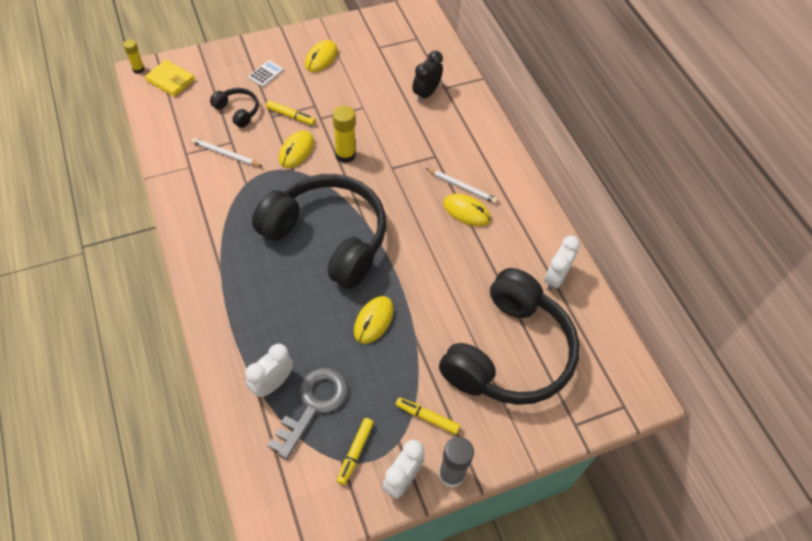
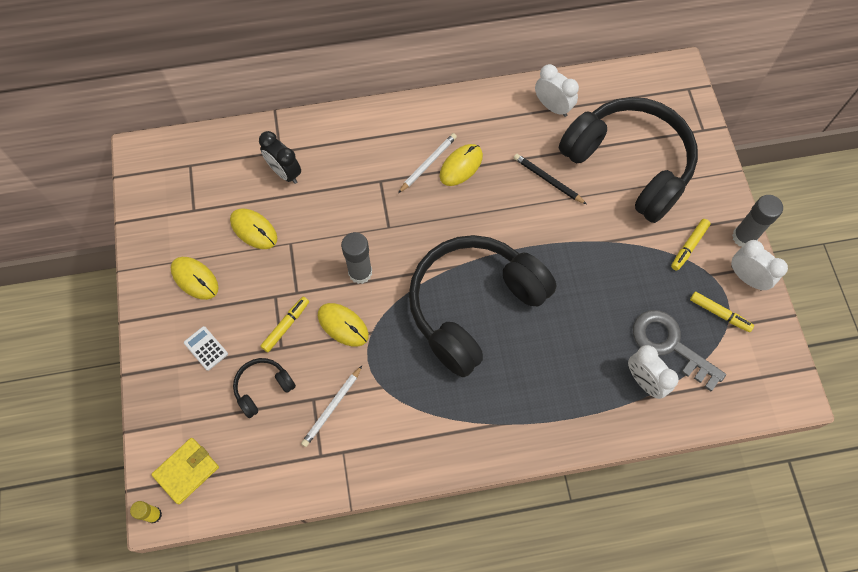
camera: 75 degrees left, 10 degrees up
(345, 155) = (360, 272): yellow glue stick -> grey glue stick
(373, 320) = (582, 276): yellow mouse -> yellow mouse (254, 229)
(471, 282) = (548, 180): none -> black pencil

